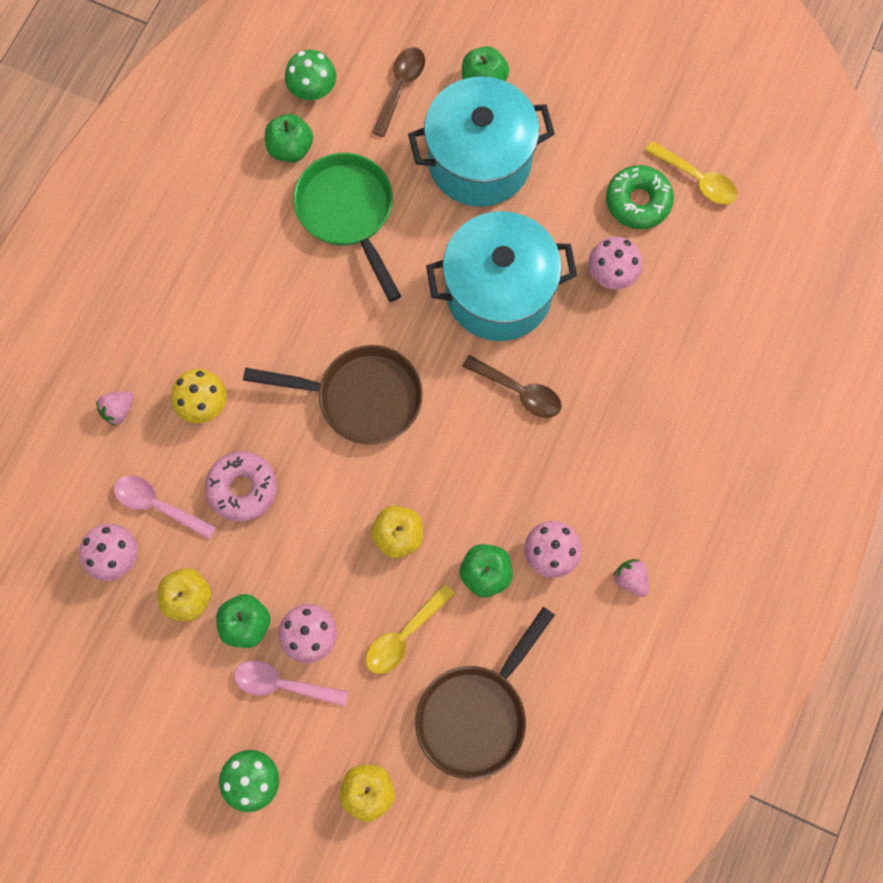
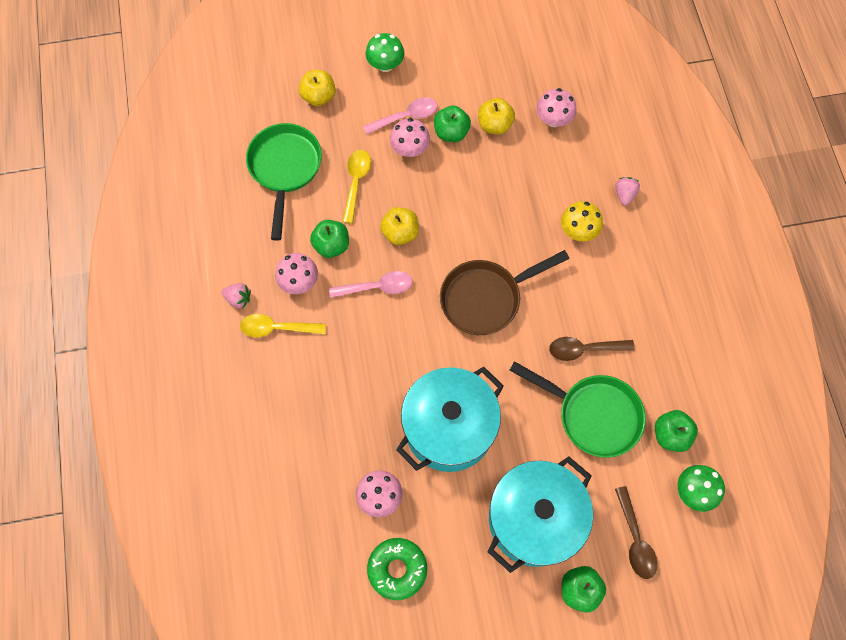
camera: 145 degrees right, 5 degrees down
(158, 505) = (554, 159): pink spoon -> pink spoon (377, 287)
(242, 488) = (513, 199): pink donut -> none
(476, 713) = (285, 169): brown pan -> green pan
(519, 391) = (388, 369): brown spoon -> brown spoon (584, 349)
(697, 179) = (365, 620): yellow spoon -> yellow spoon (277, 328)

